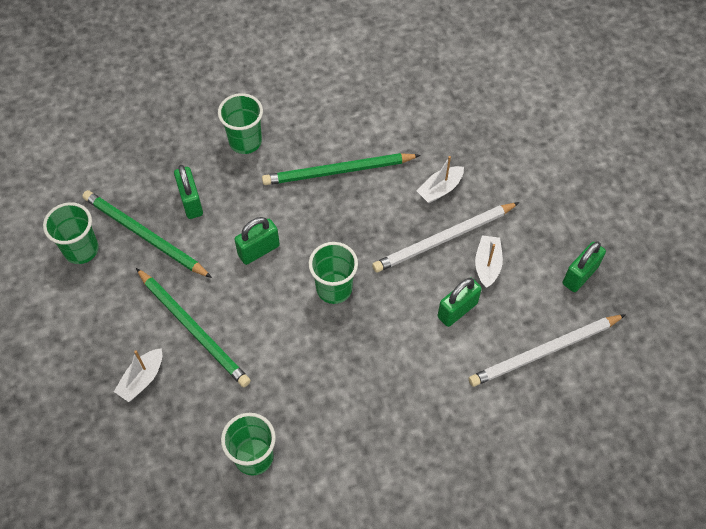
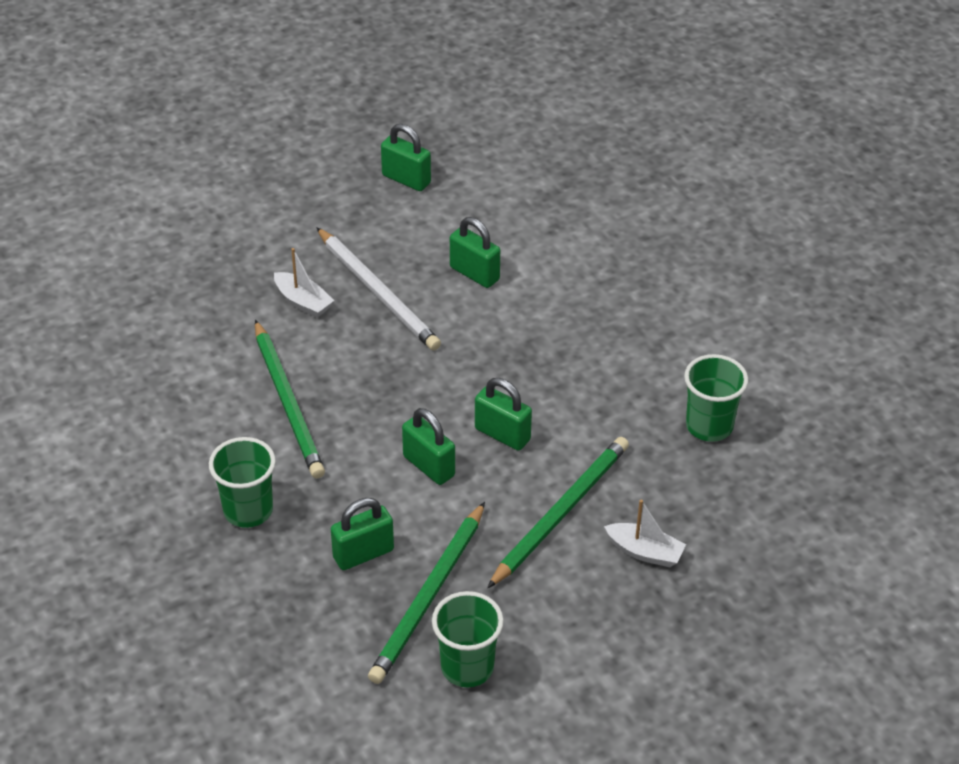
camera: 100 degrees left, 15 degrees down
(278, 303) = (502, 434): none -> green padlock
(334, 288) = (470, 384): green cup -> none
(487, 265) = (407, 253): white boat -> none
(544, 352) = (510, 202): white pencil -> none

